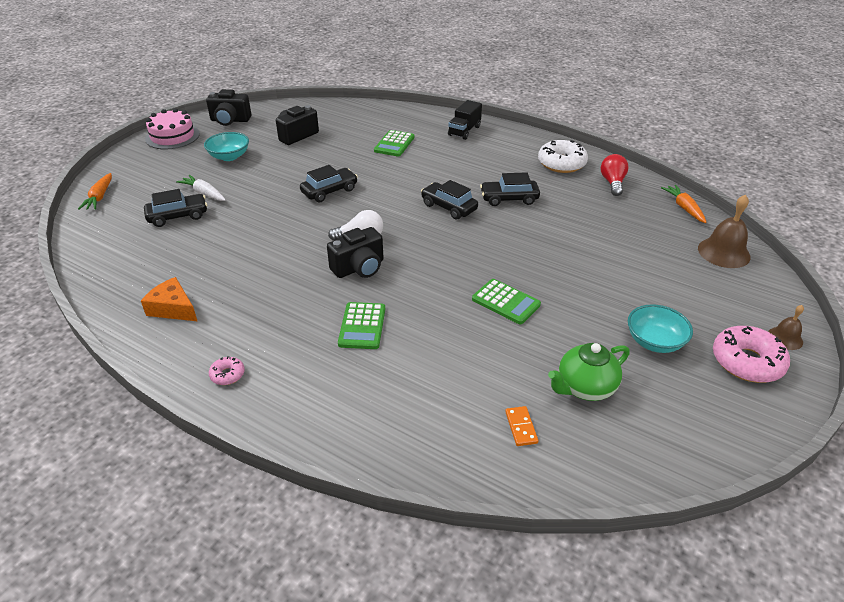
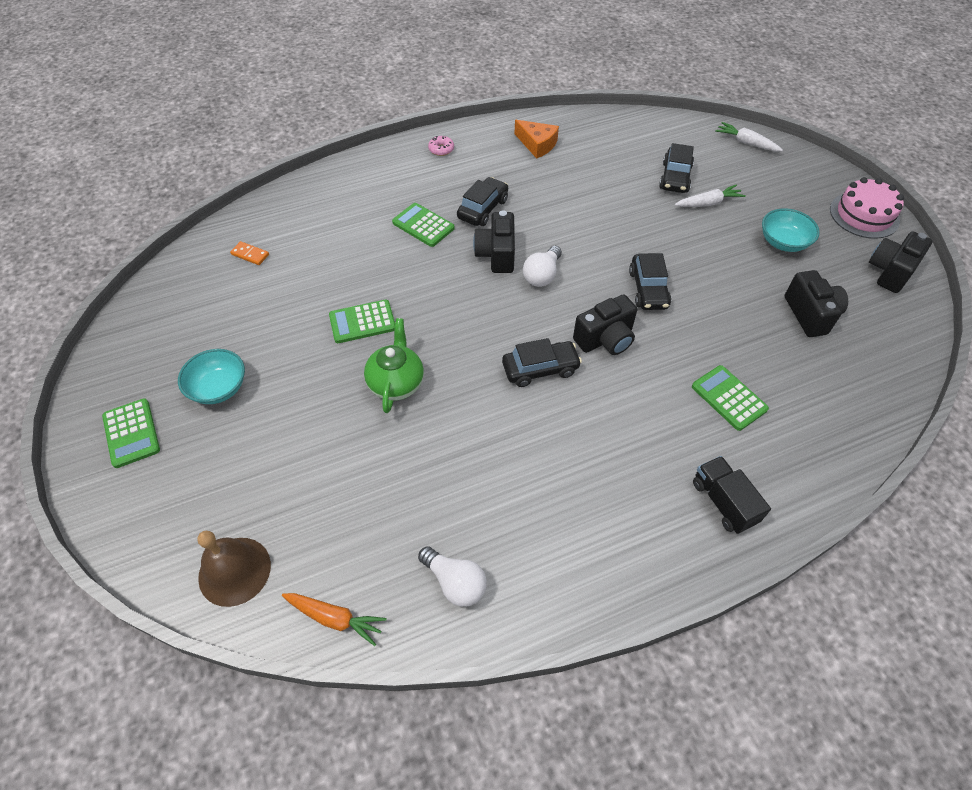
camera: 125 degrees right, 15 degrees up
(99, 197) = (746, 143): orange carrot -> white carrot
(173, 308) = (537, 144): orange cheese -> orange cheese turned 60 degrees clockwise
(395, 193) = (605, 339): none -> black camera
(509, 199) = (513, 435): black car -> black car (483, 209)
(561, 163) = (548, 559): white donut -> none
(585, 388) = (236, 308): green teapot -> green teapot (396, 383)
(612, 183) = (455, 582): red light bulb -> white light bulb
(747, 362) = (131, 433): pink donut -> green calculator
(785, 338) = (110, 492): brown bell -> none

